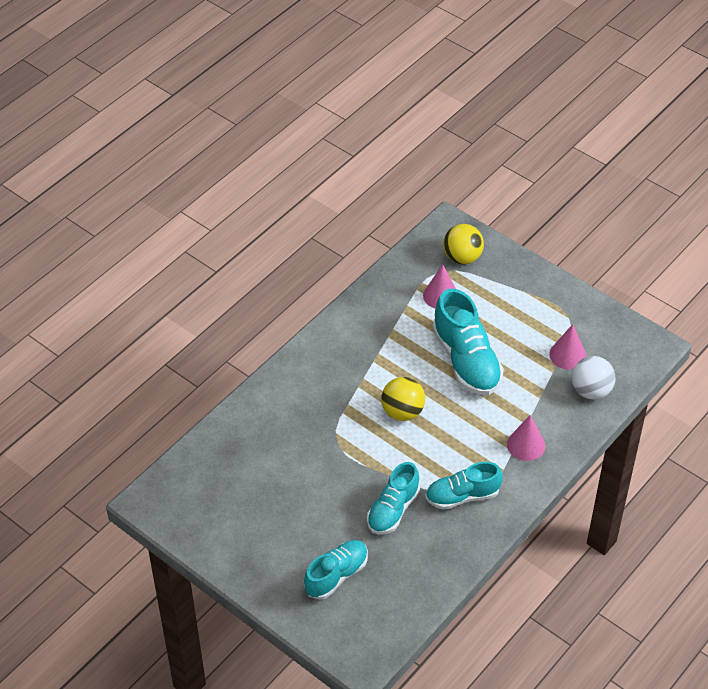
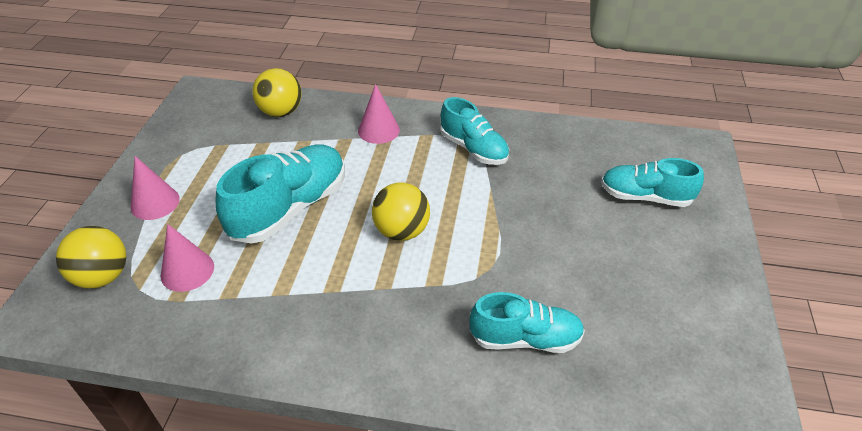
camera: 120 degrees left, 5 degrees down
(393, 509) = (533, 188): turquoise shoe -> turquoise shoe (525, 338)
(567, 355) = (239, 139): pink cone -> pink cone (155, 203)
(591, 391) = (281, 112): white ball -> yellow ball

